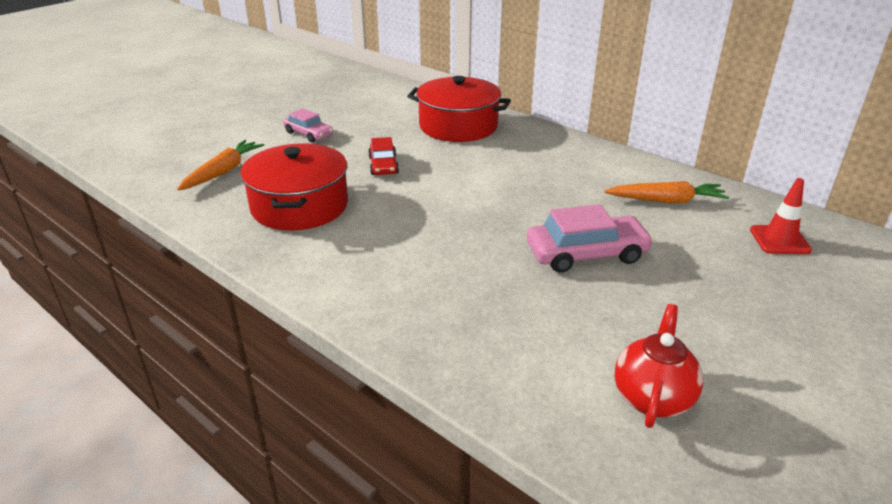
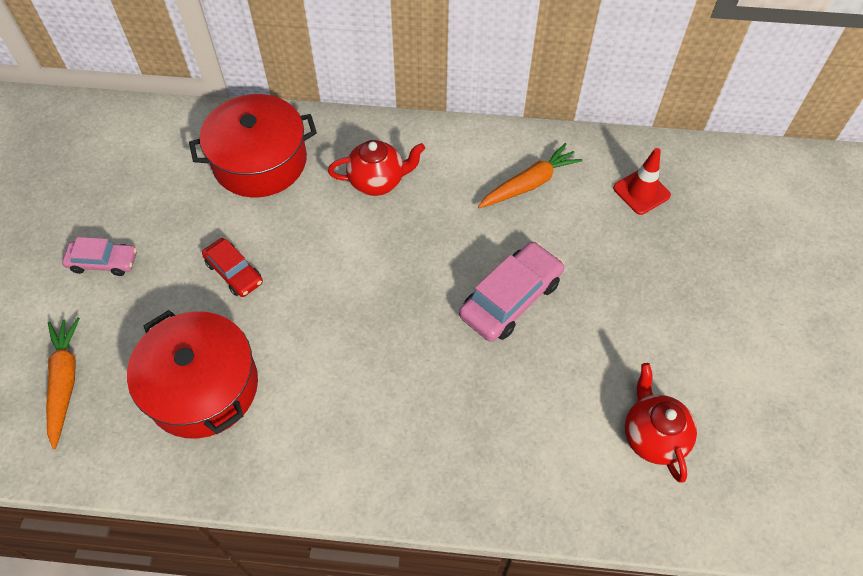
camera: 35 degrees left, 25 degrees up
(535, 160) = (378, 181): none -> red teapot

